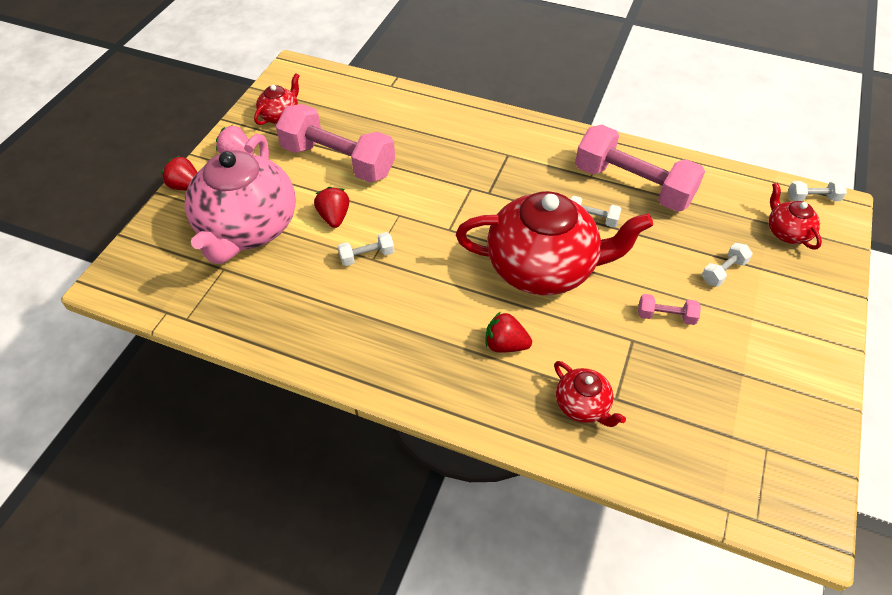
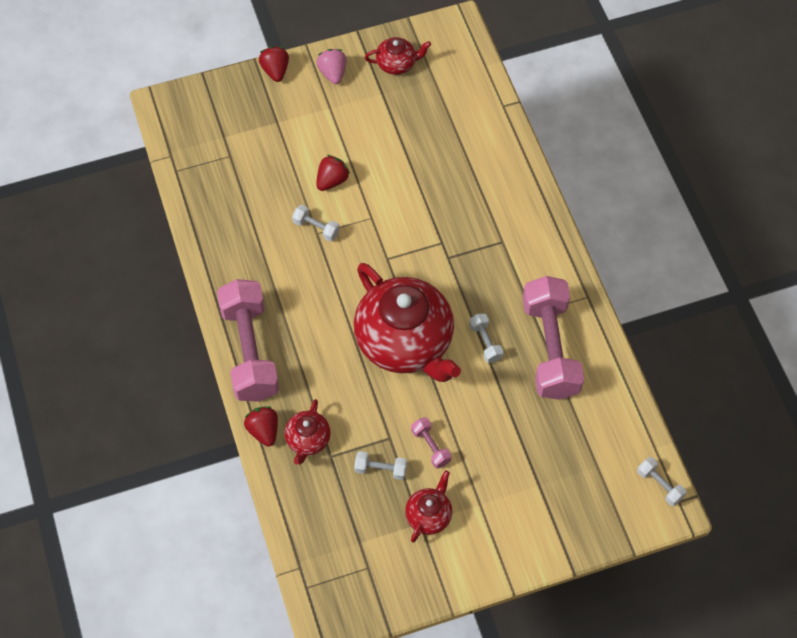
camera: 50 degrees right, 10 degrees up
(248, 229) = (274, 140): pink teapot -> none
(338, 161) = (387, 139): pink dumbbell -> pink dumbbell (250, 351)
(505, 344) = (316, 364): red strawberry -> red strawberry (263, 430)
(723, 271) = (511, 461): white dumbbell -> white dumbbell (380, 469)
(786, 232) = (598, 484): red teapot -> red teapot (429, 515)

